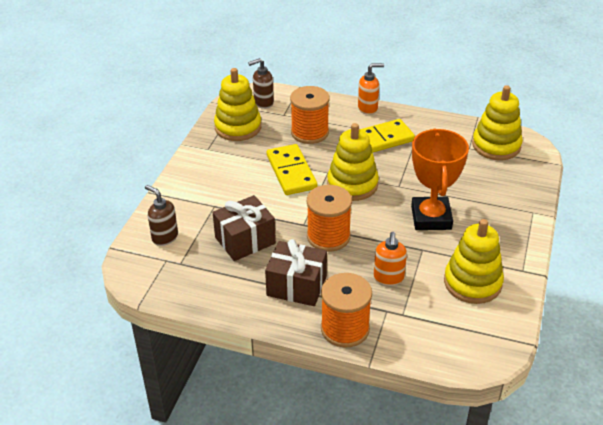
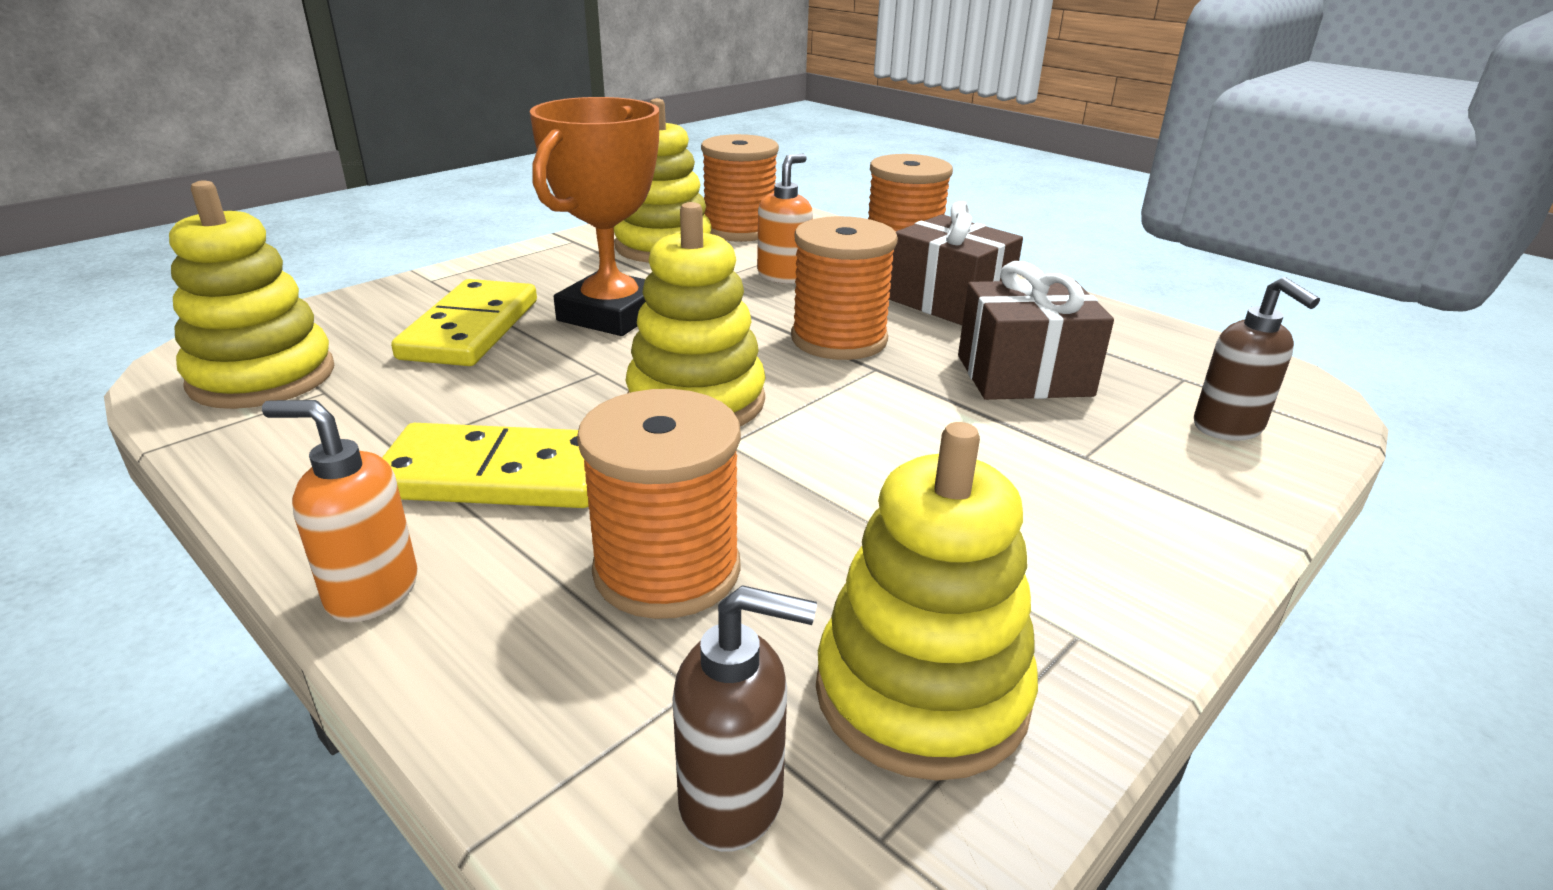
camera: 155 degrees left, 10 degrees down
(291, 172) = (825, 471): yellow domino -> yellow domino (470, 329)
(454, 321) = (739, 230): none -> orange spool

